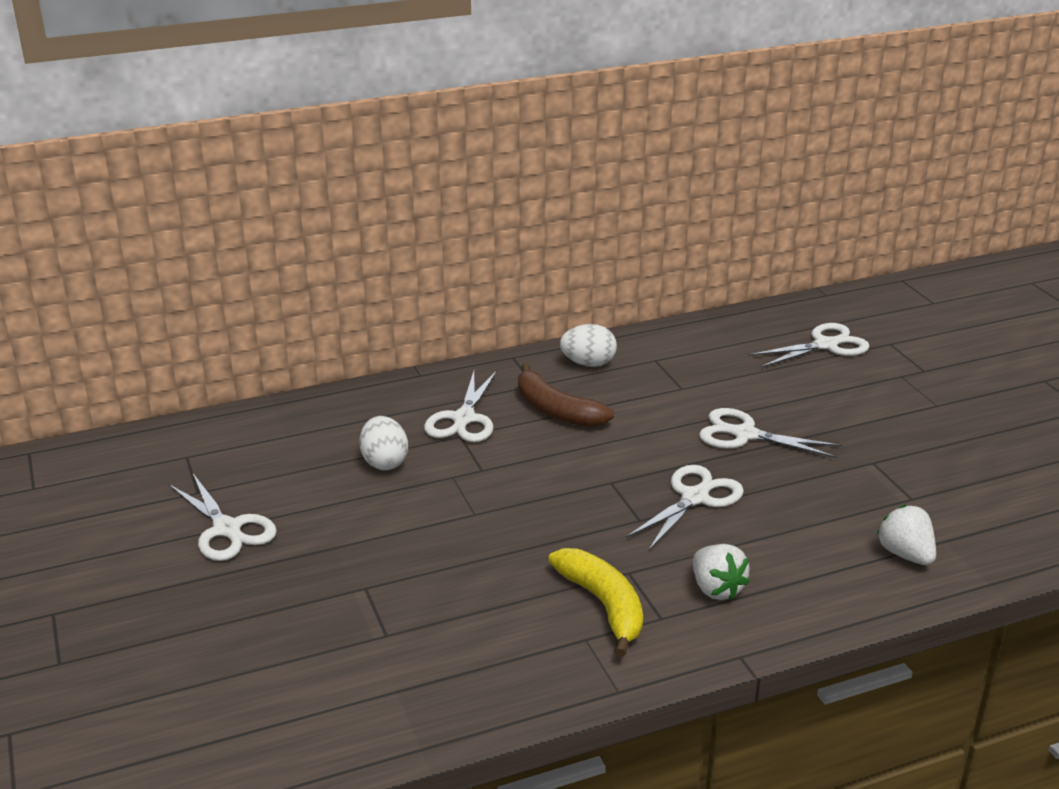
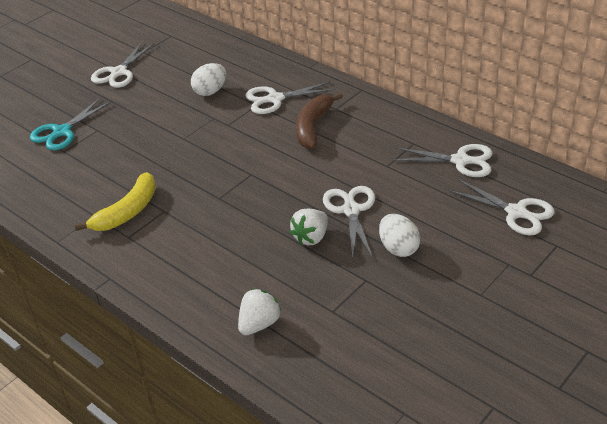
camera: 65 degrees right, 10 degrees up
(330, 625) = (62, 132): none -> turquoise scissors
(588, 363) = (381, 119): white egg -> white egg (398, 248)
(694, 498) = (258, 212): white scissors -> white scissors (460, 161)
(716, 589) = (168, 249): white strawberry -> white strawberry (311, 237)

